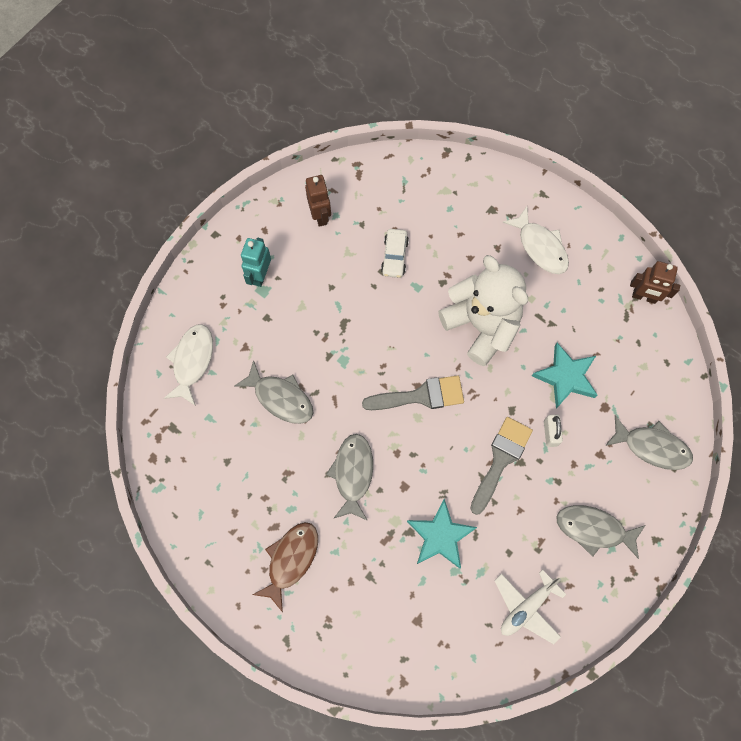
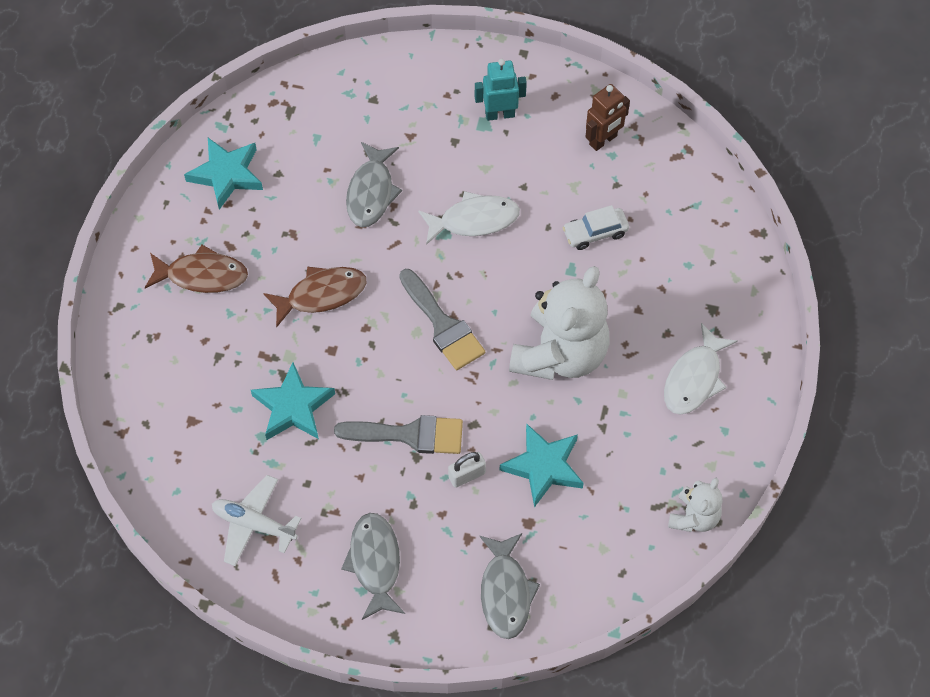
camera: 65 degrees right, 10 degrees down
(192, 361) = (369, 95): white fish -> white fish (474, 220)
(207, 502) = (227, 175): none -> turquoise star
(353, 474) = (321, 295): grey fish -> brown fish
(644, 297) = (694, 517): brown robot -> white teddy bear

